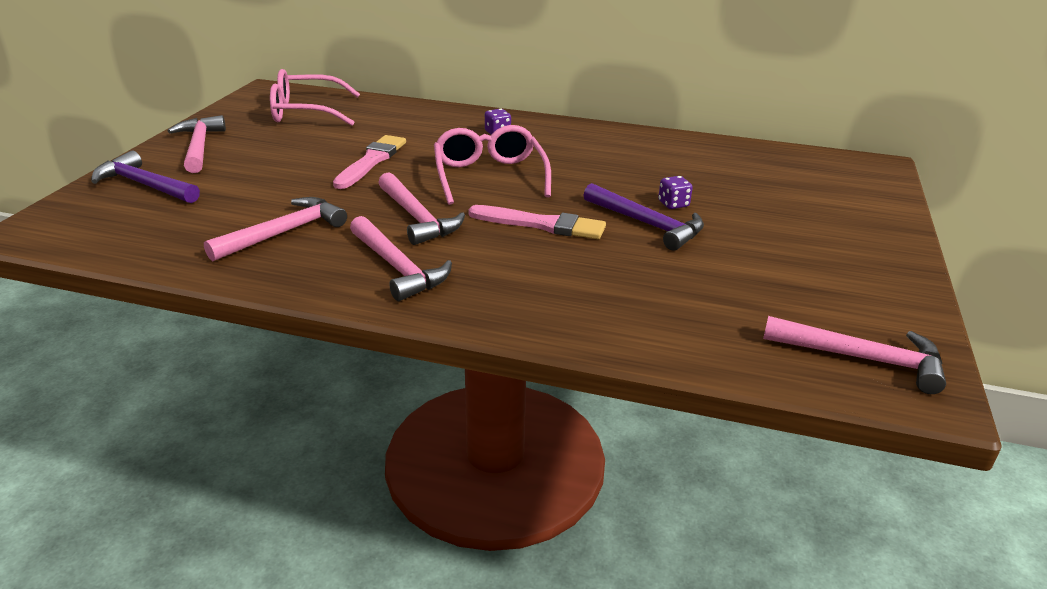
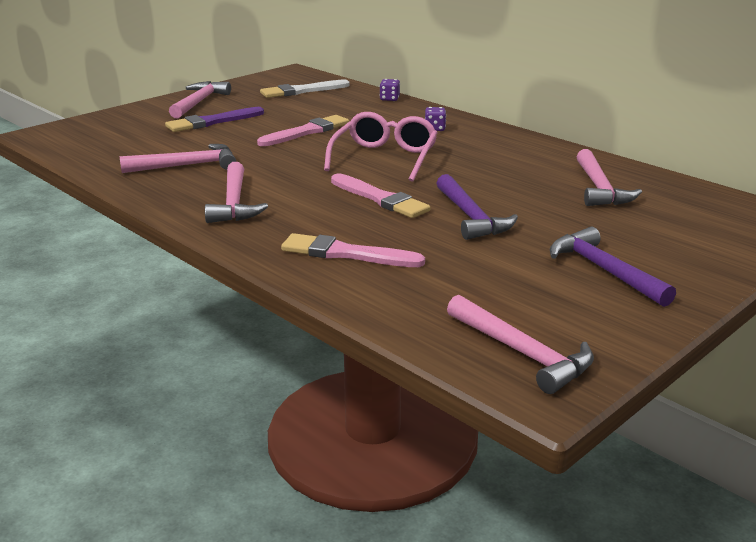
camera: 30 degrees right, 5 degrees down
(145, 185) = (136, 120): purple hammer -> purple hammer (604, 271)
(247, 169) = (212, 122): none -> purple brush
(306, 112) = (302, 91): pink glasses -> white brush
(417, 217) = (290, 175): pink hammer -> pink hammer (599, 188)
(586, 298) = (346, 254): none -> pink brush
(673, 204) = (517, 208): purple dice -> purple dice (389, 99)

